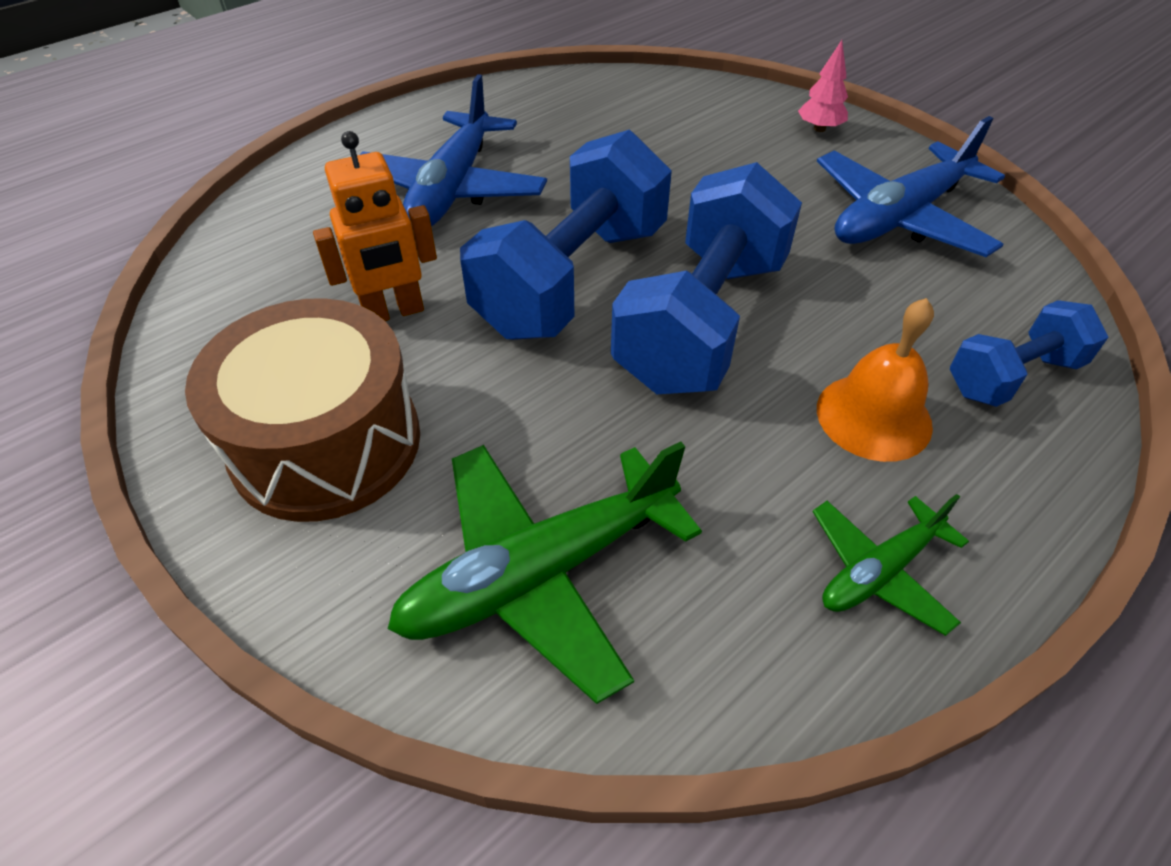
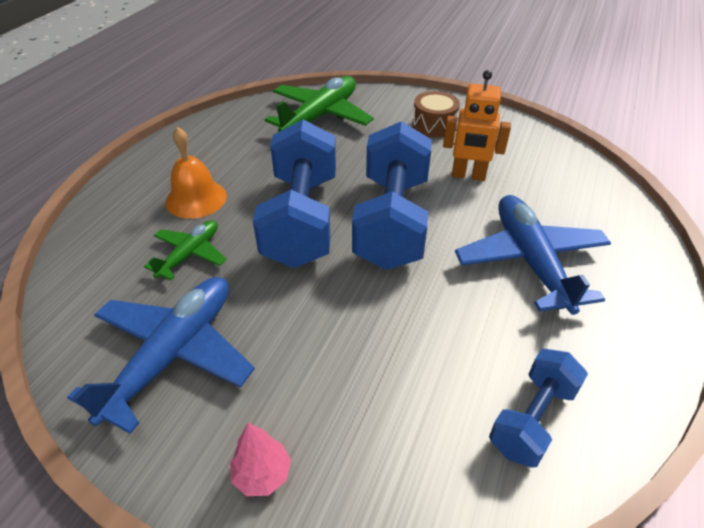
camera: 155 degrees right, 5 degrees down
(326, 443) = (434, 125): brown drum -> brown drum, size x0.54
(394, 312) = (468, 175): orange robot -> orange robot turned 120 degrees counterclockwise
(879, 571) = (194, 147): green plane -> green plane (190, 254)
(1012, 376) = (113, 241): blue dumbbell -> blue dumbbell (532, 419)

